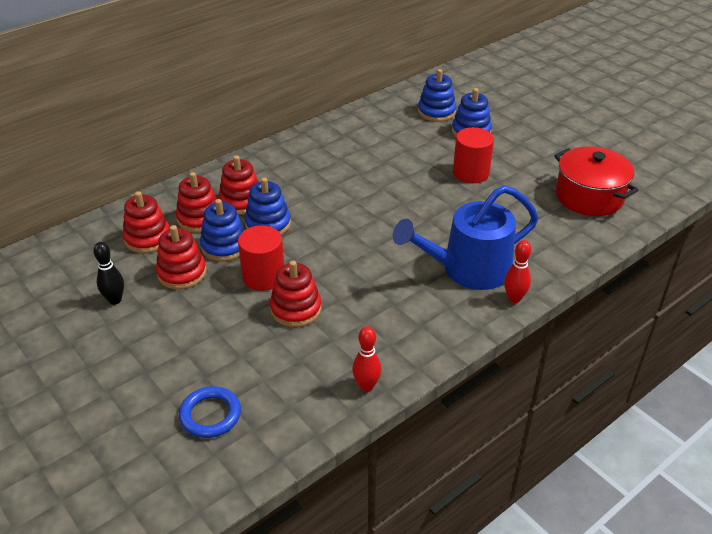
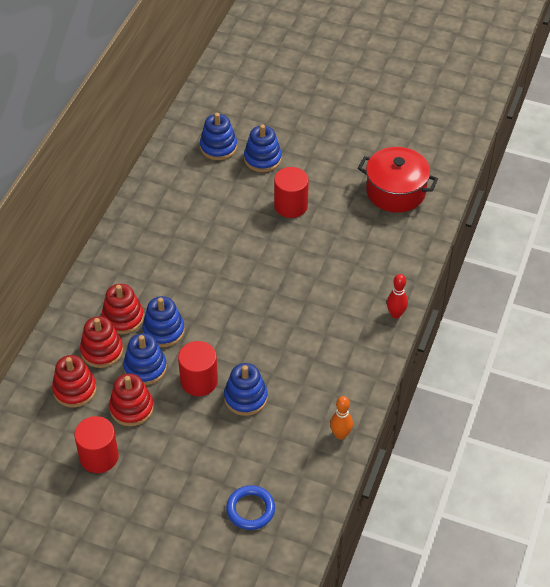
camera: 30 degrees left, 10 degrees up
(115, 300) = (99, 457): black bowling pin -> red cylinder
(296, 309) = (245, 398): red stacking toy -> blue stacking toy
(366, 386) = (340, 435): red bowling pin -> orange bowling pin
(469, 269) = (348, 303): blue watering can -> none

